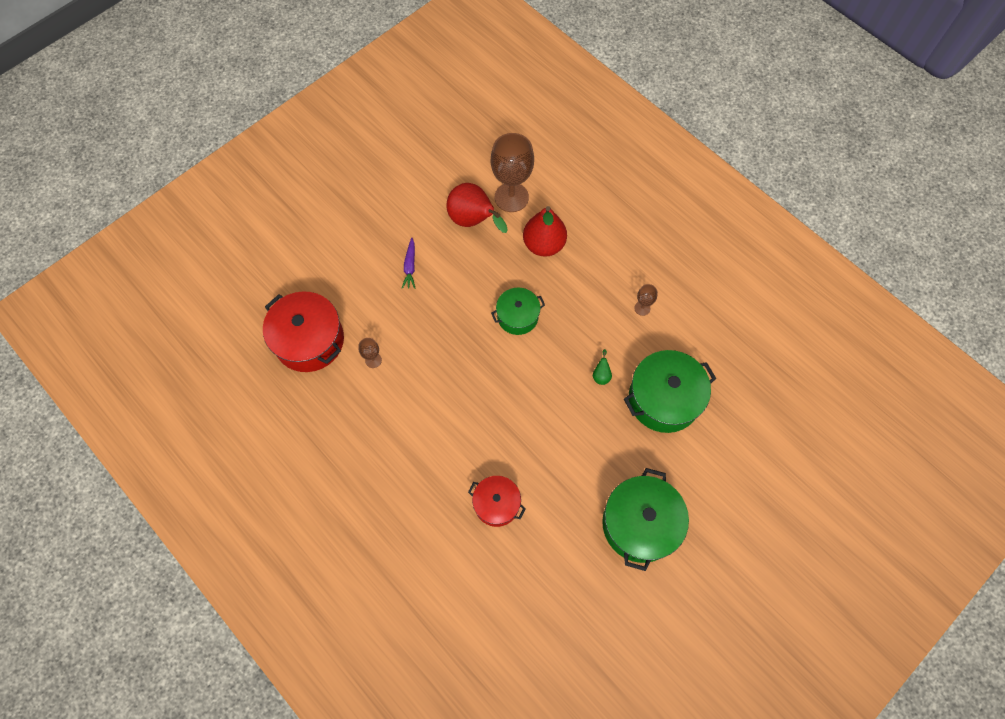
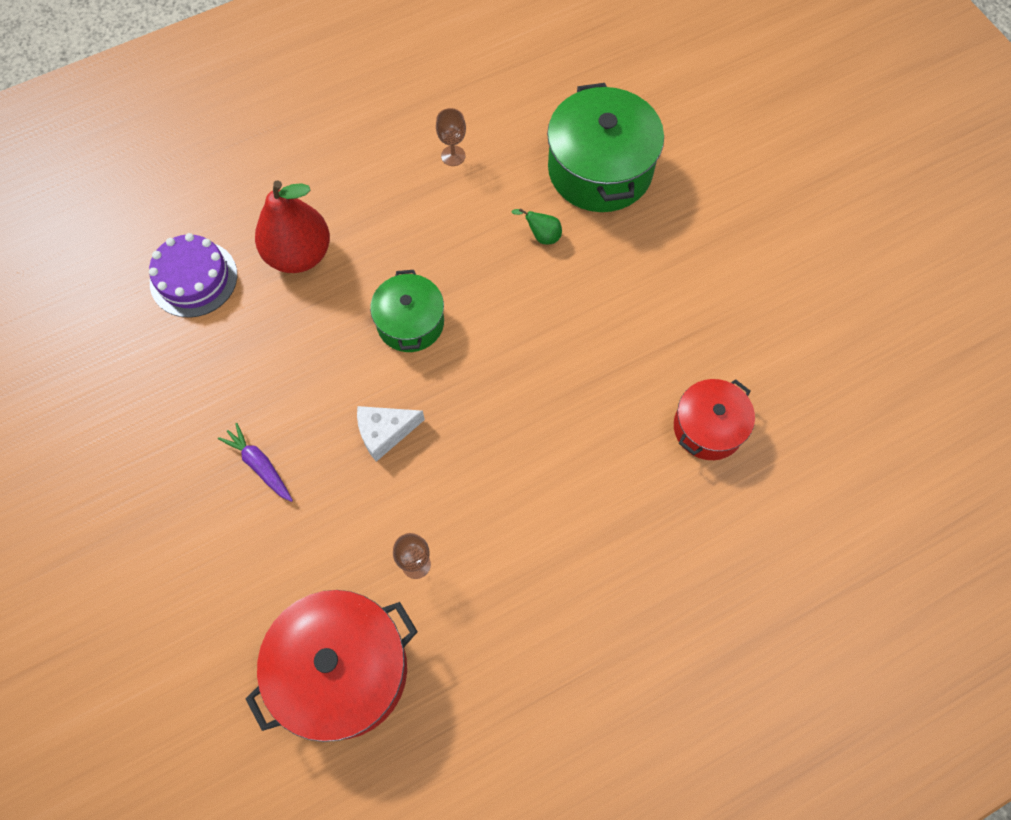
camera: 75 degrees left, 0 degrees up
(410, 266) = (260, 465): purple carrot -> purple carrot turned 150 degrees counterclockwise
(445, 323) = (385, 432): none -> white cheese
(473, 221) = (213, 345): red pear -> none
(511, 197) = (193, 278): brown goblet -> purple cake
(640, 524) = (773, 249): green pot -> none

